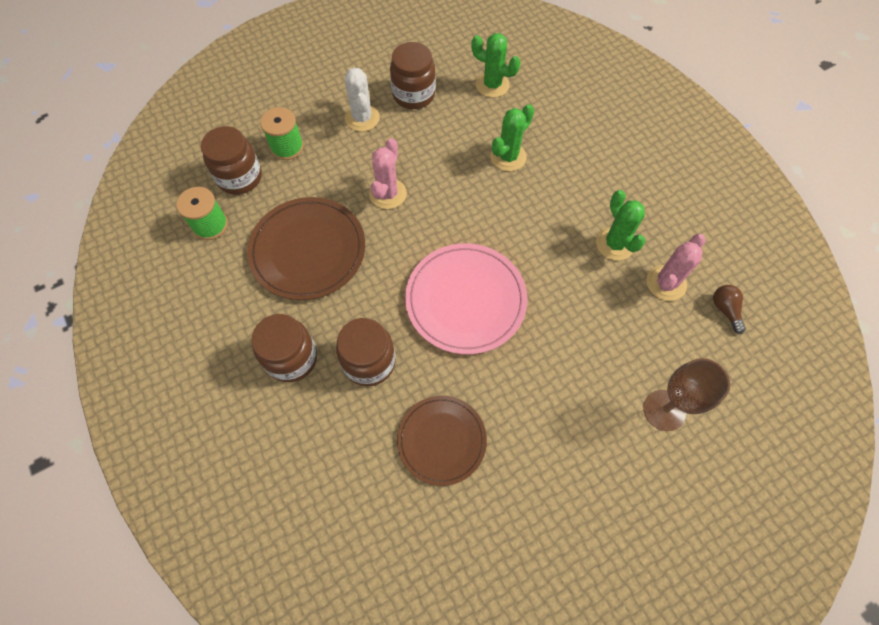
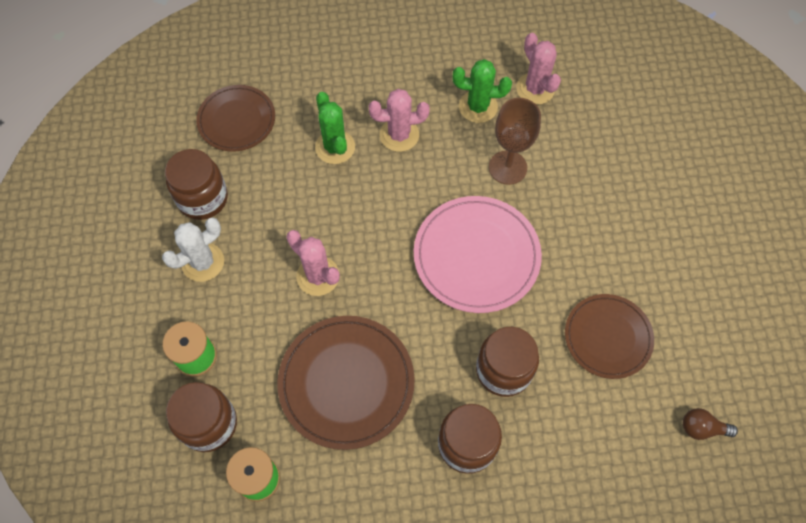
camera: 65 degrees left, 0 degrees up
(362, 118) = (203, 262): white cactus -> white cactus turned 45 degrees counterclockwise
(492, 85) = (236, 120): green cactus -> brown plate
(548, 196) = (399, 135): none -> pink cactus
(664, 410) = (648, 150): brown goblet -> brown goblet (507, 167)
(725, 310) = (579, 60): brown light bulb -> brown light bulb (702, 428)

